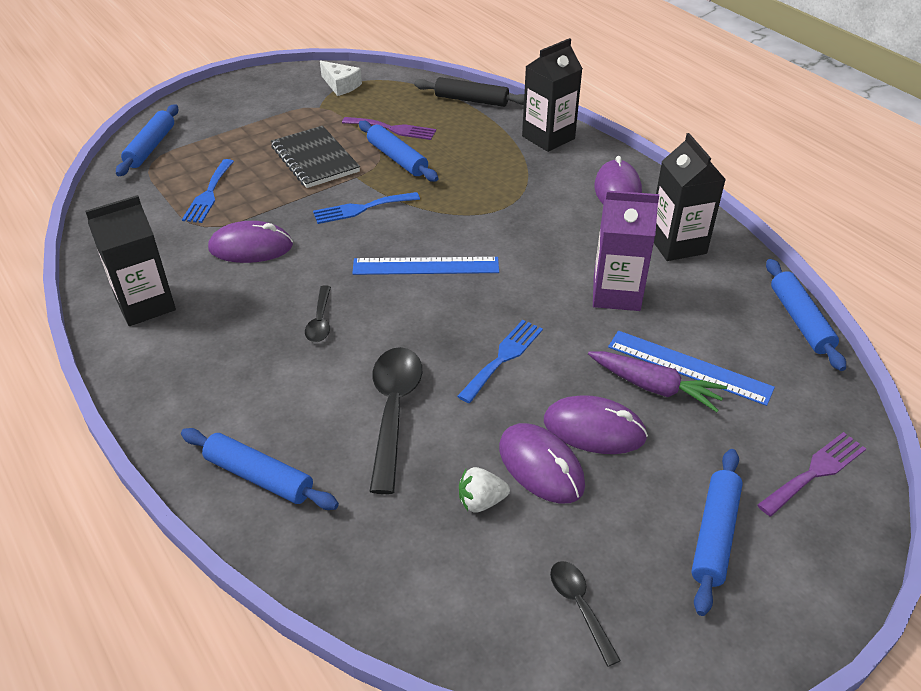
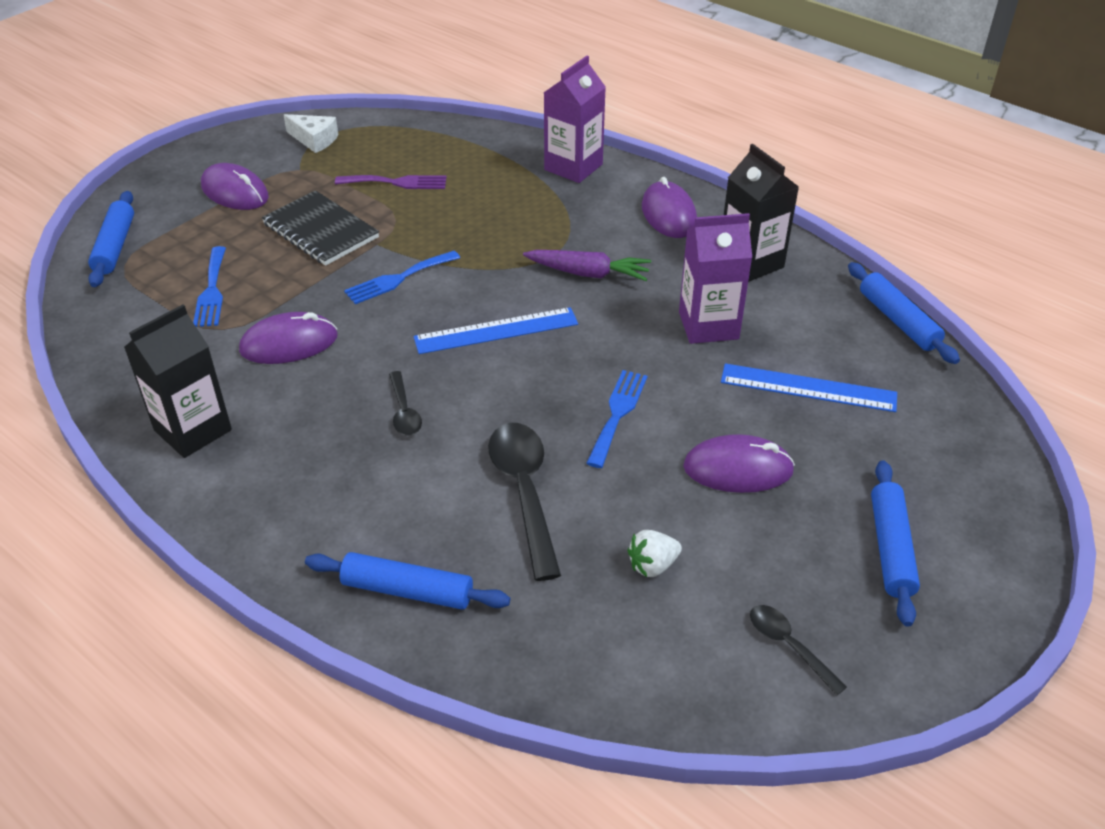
camera: 15 degrees left, 0 degrees up
(397, 158) = (415, 216): blue rolling pin -> none
(471, 100) = (472, 136): black rolling pin -> none
(541, 466) = (699, 517): purple mouse -> purple mouse (235, 192)
(548, 137) = (573, 167): black carton -> purple carton
(654, 387) = (781, 415): purple carrot -> purple carrot (588, 273)
(814, 472) = (962, 468): purple fork -> none

